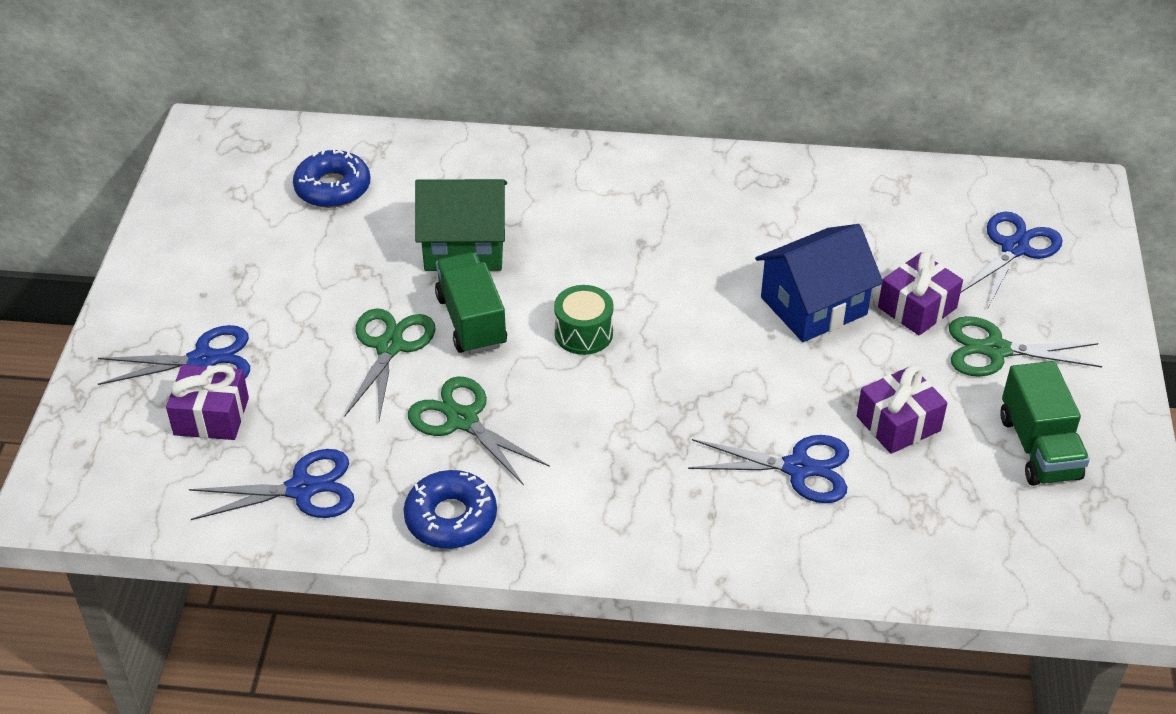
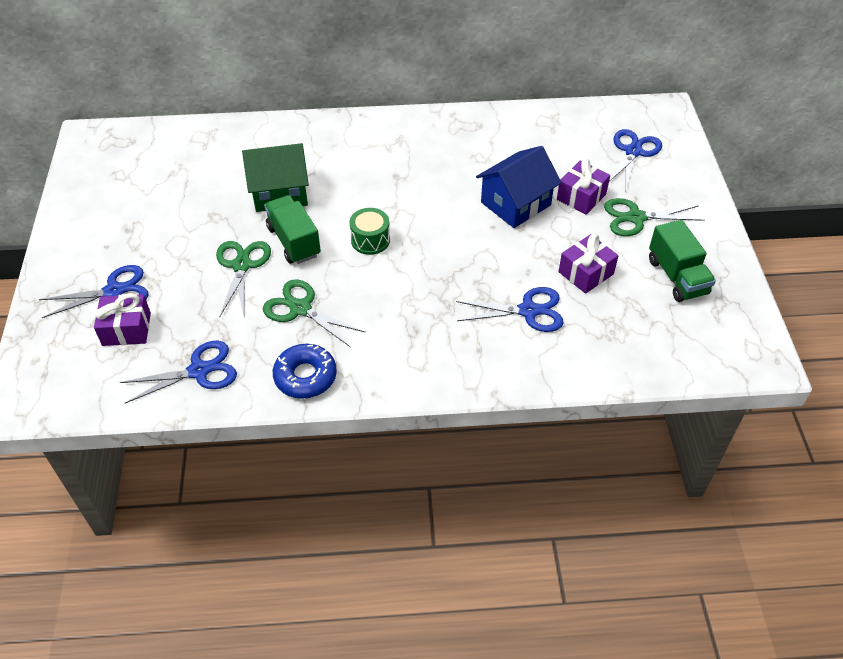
camera: 10 degrees left, 5 degrees up
(333, 188) = (183, 164): blue donut -> none

